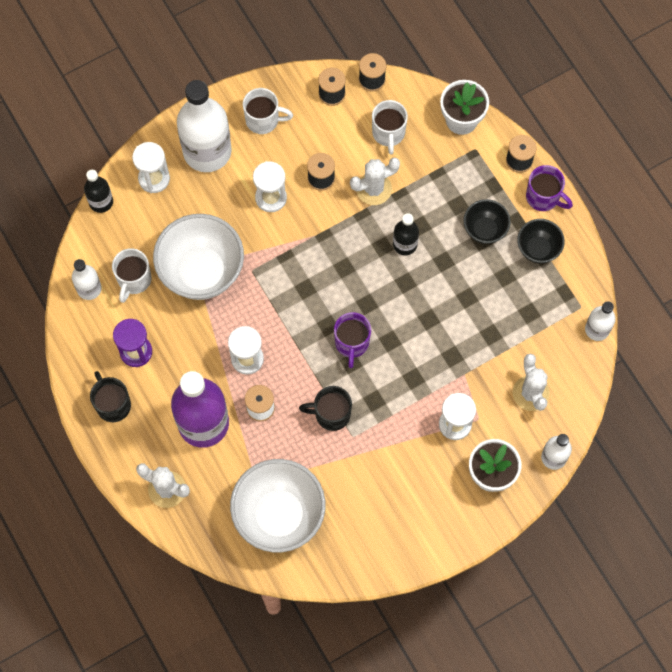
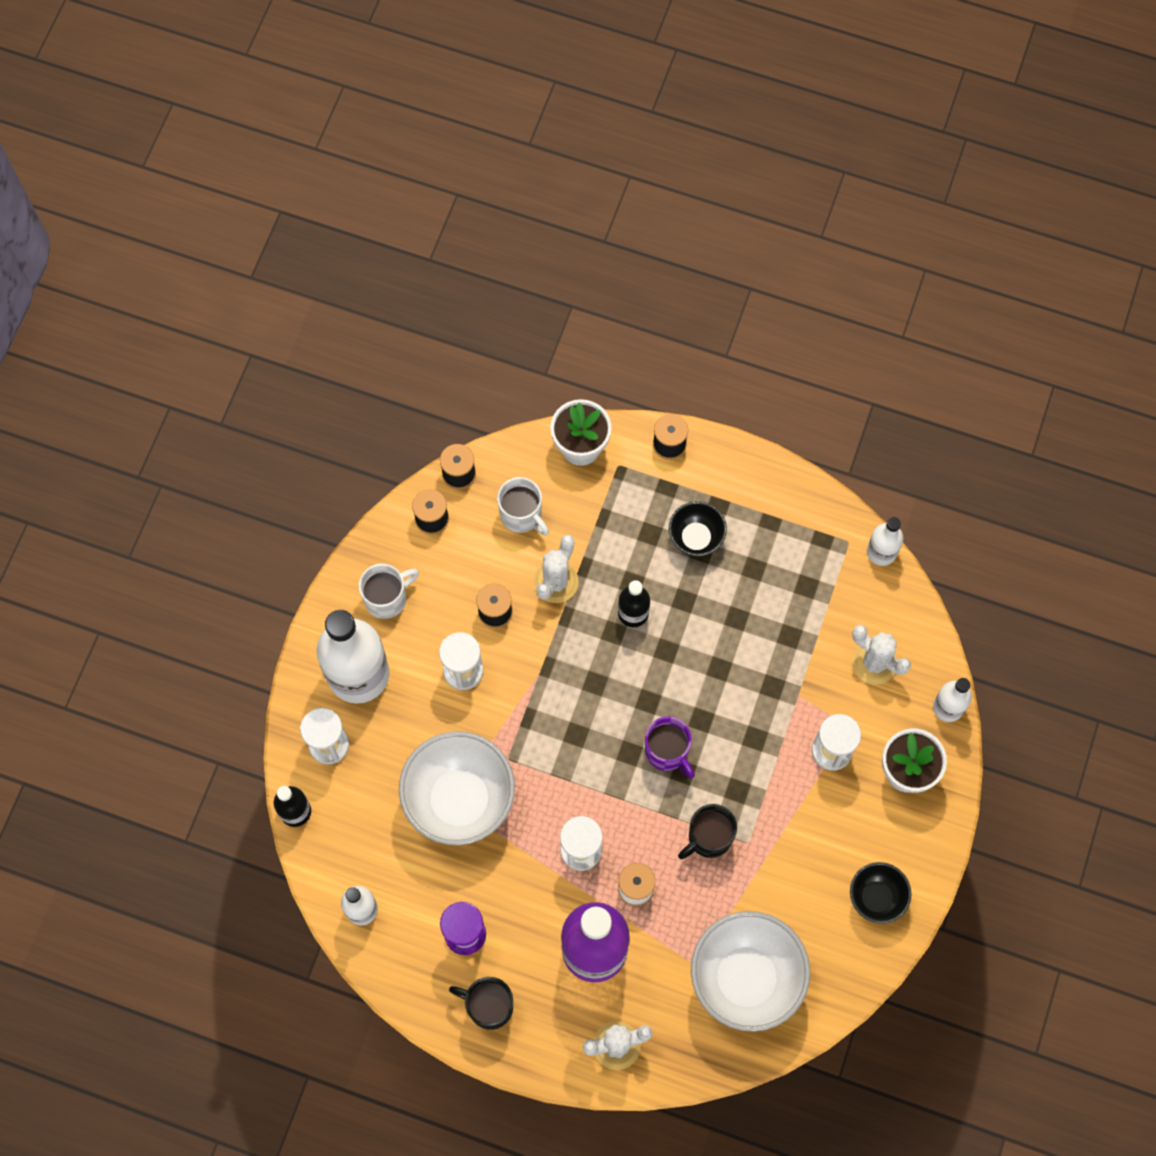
camera: 40 degrees left, 0 degrees up
(134, 280) = (399, 864): white mug -> none
(538, 249) = (761, 517): black bowl -> black bowl (876, 898)
(543, 197) = (723, 462): purple mug -> none

